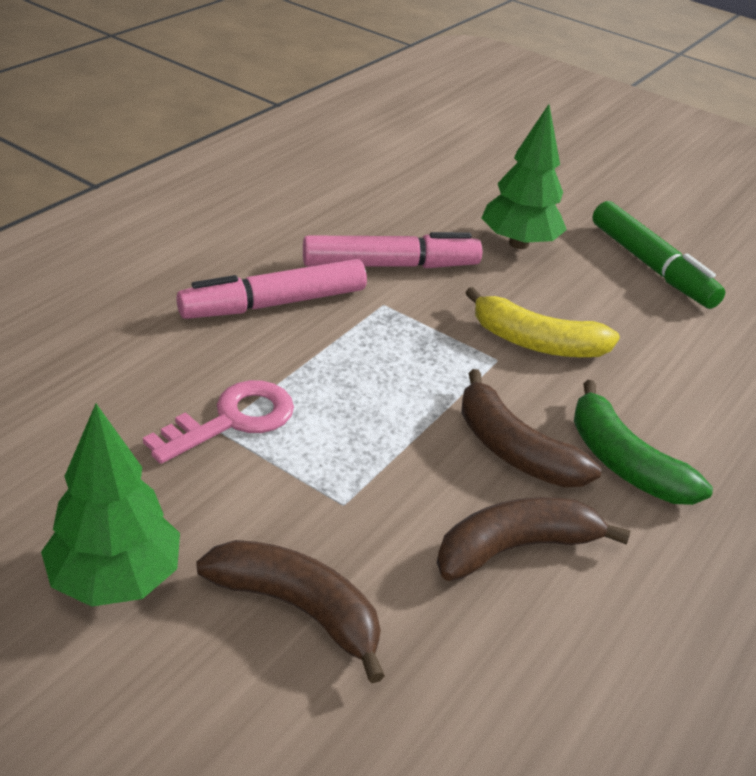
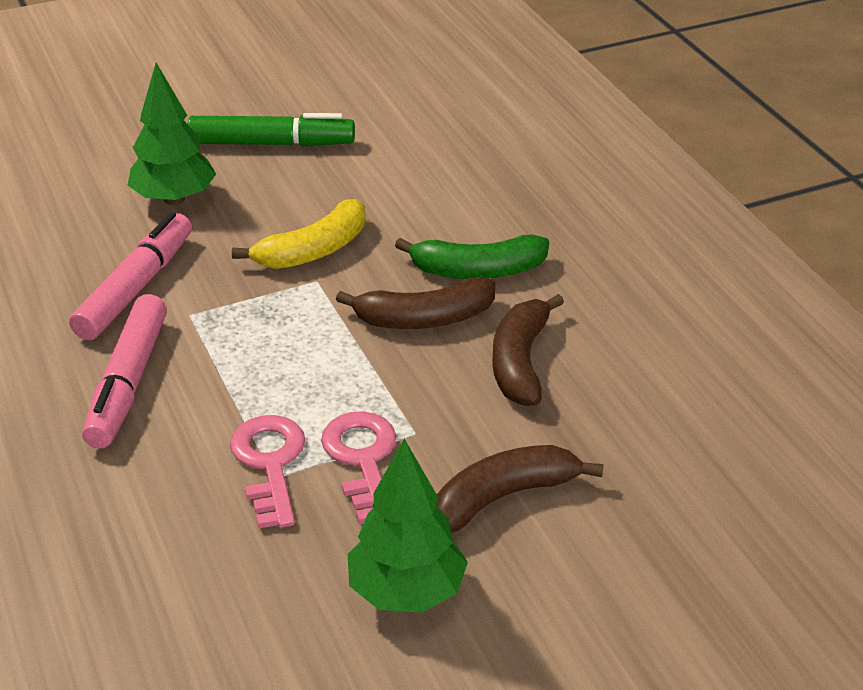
camera: 55 degrees left, 0 degrees up
(280, 479) = (363, 459): none -> pink key

